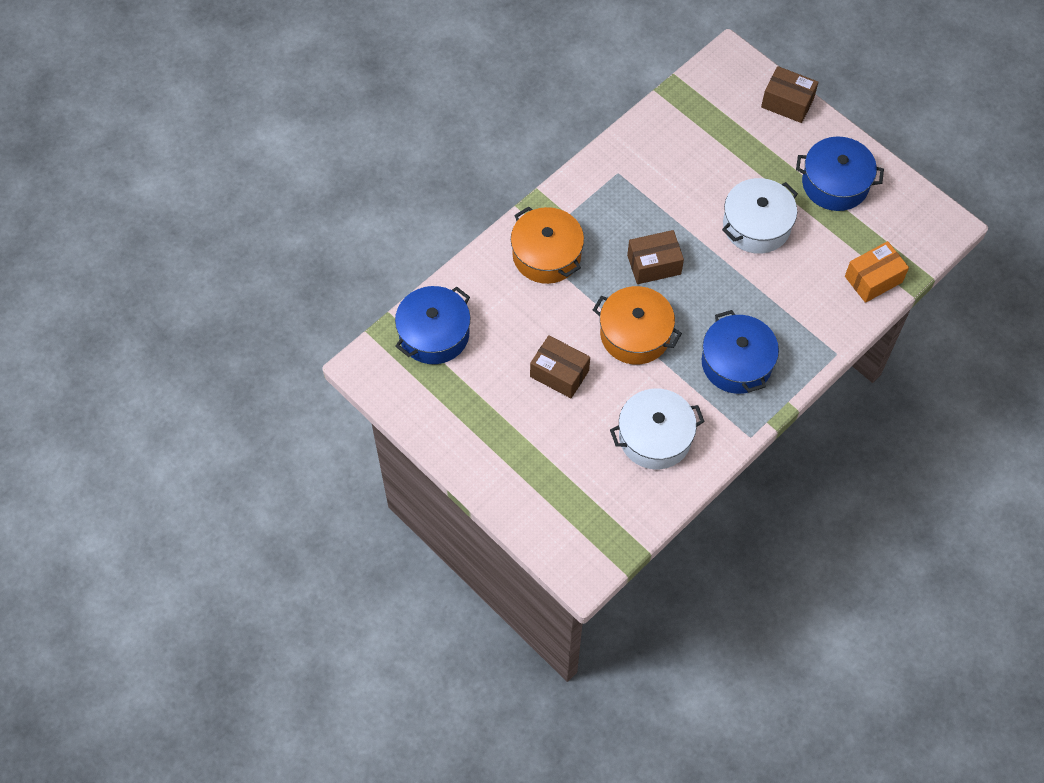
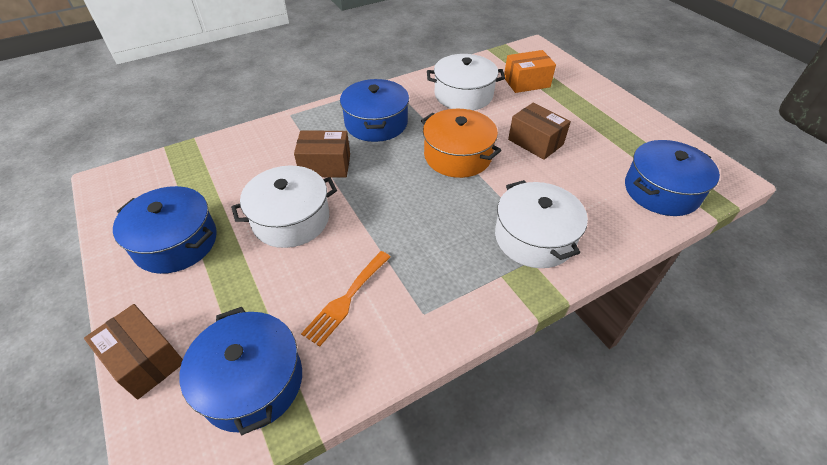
camera: 165 degrees left, 15 degrees down
(546, 255) = (534, 237): orange pot -> white pot
(654, 264) = (418, 205): brown box -> brown box (325, 165)
(677, 170) = (346, 300): none -> orange fork
(711, 107) = (252, 382): none -> blue pot
(873, 279) = (216, 154): orange box -> orange box (526, 82)

